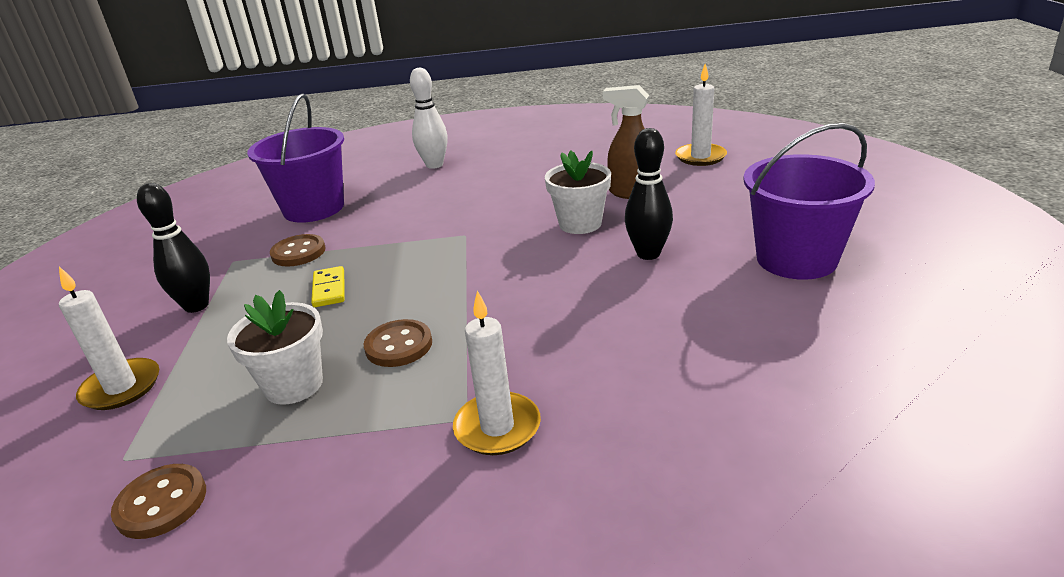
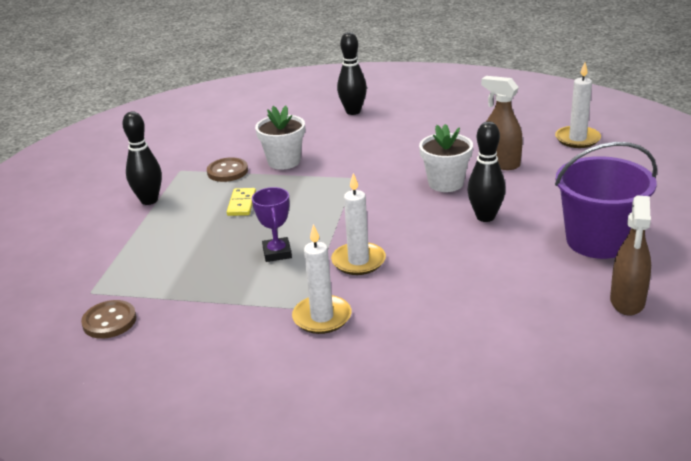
camera: 15 degrees right, 0 degrees up
(121, 387) = (94, 248): white candle -> white candle (358, 261)
(294, 385) = (201, 266): white flower pot -> white flower pot (284, 161)
(313, 208) = (248, 136): purple bucket -> none
(399, 345) = (277, 253): brown button -> purple trophy
(434, 165) = (353, 111): white bowling pin -> black bowling pin
(882, 325) = (627, 301): none -> brown spray bottle

